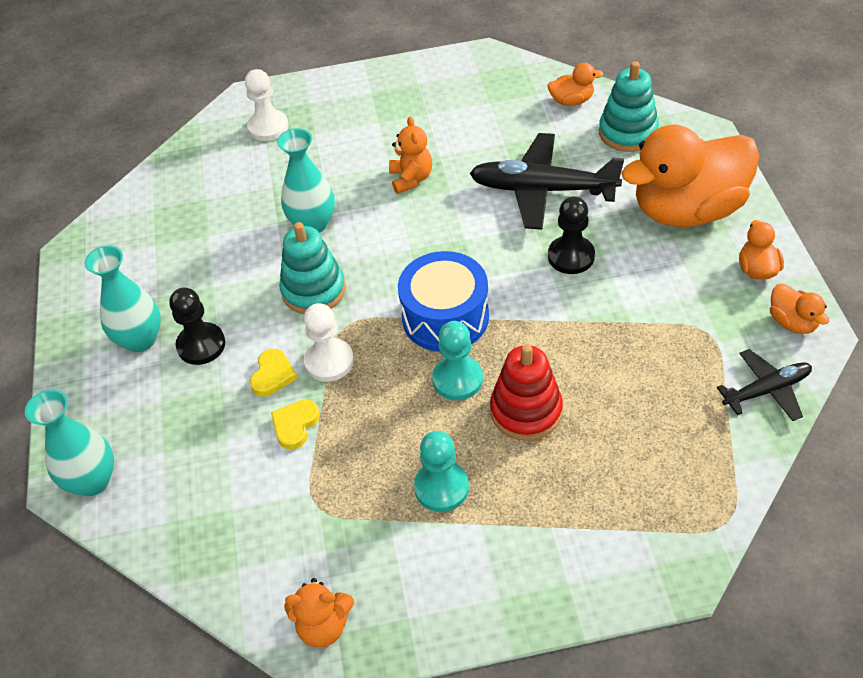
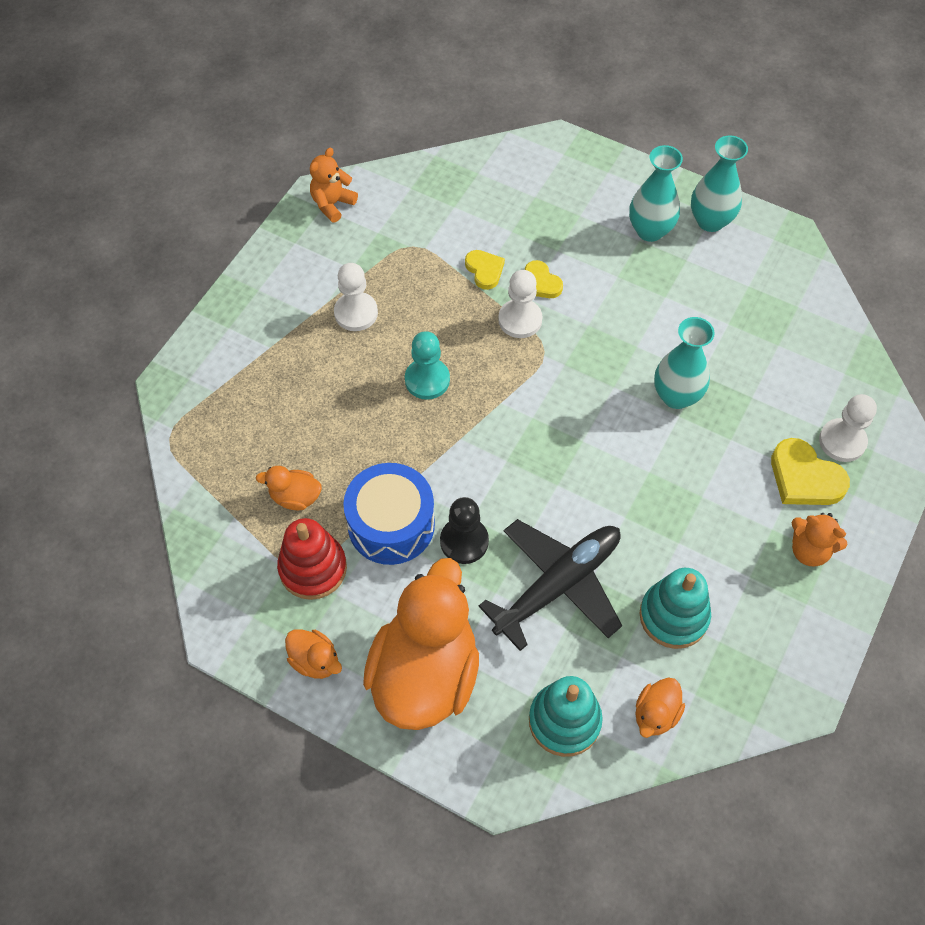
camera: 125 degrees right, 10 degrees up
(92, 481) = (547, 154): turquoise vase -> turquoise vase (710, 221)
(201, 345) = (610, 260): black pawn -> none
(313, 290) = (599, 352): turquoise stacking toy -> turquoise stacking toy (673, 616)
(319, 128) = (804, 478): none -> yellow heart
(411, 179) = (667, 499): orange teddy bear -> orange teddy bear (809, 550)
(441, 487) = (356, 313): turquoise pawn -> white pawn
(445, 317) = (489, 413): blue drum -> blue drum (391, 524)
(526, 411) = (360, 399): red stacking toy -> red stacking toy (313, 568)
(766, 390) = (219, 553): black plane -> none
(792, 322) = (247, 631): orange duck -> orange duck (295, 497)

